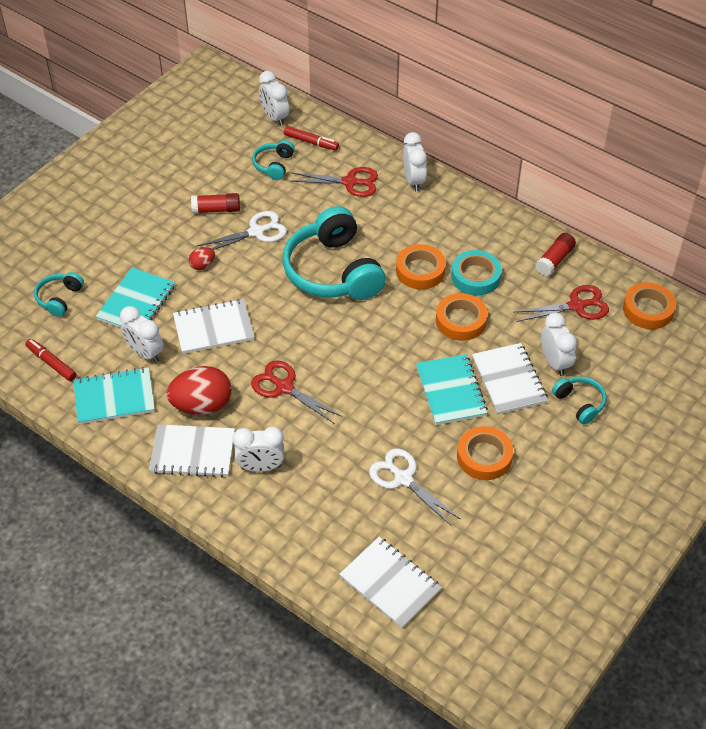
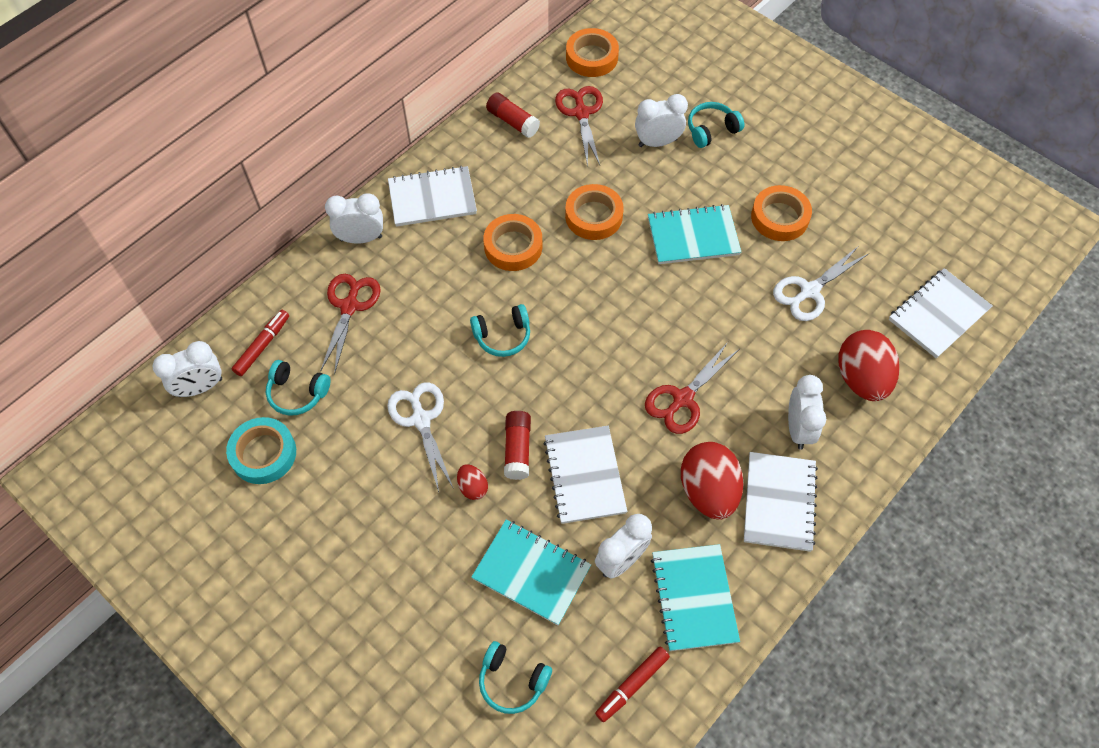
camera: 85 degrees left, 10 degrees up
(216, 210) = (370, 468): red glue stick -> red glue stick (517, 449)
(313, 516) = (861, 378): none -> red egg
(333, 271) = (502, 336): turquoise headphones -> turquoise headphones, size x0.46
(475, 276) = (529, 195): turquoise tape -> turquoise tape (263, 454)
(509, 380) = (679, 184): white notebook -> white notebook (432, 198)

